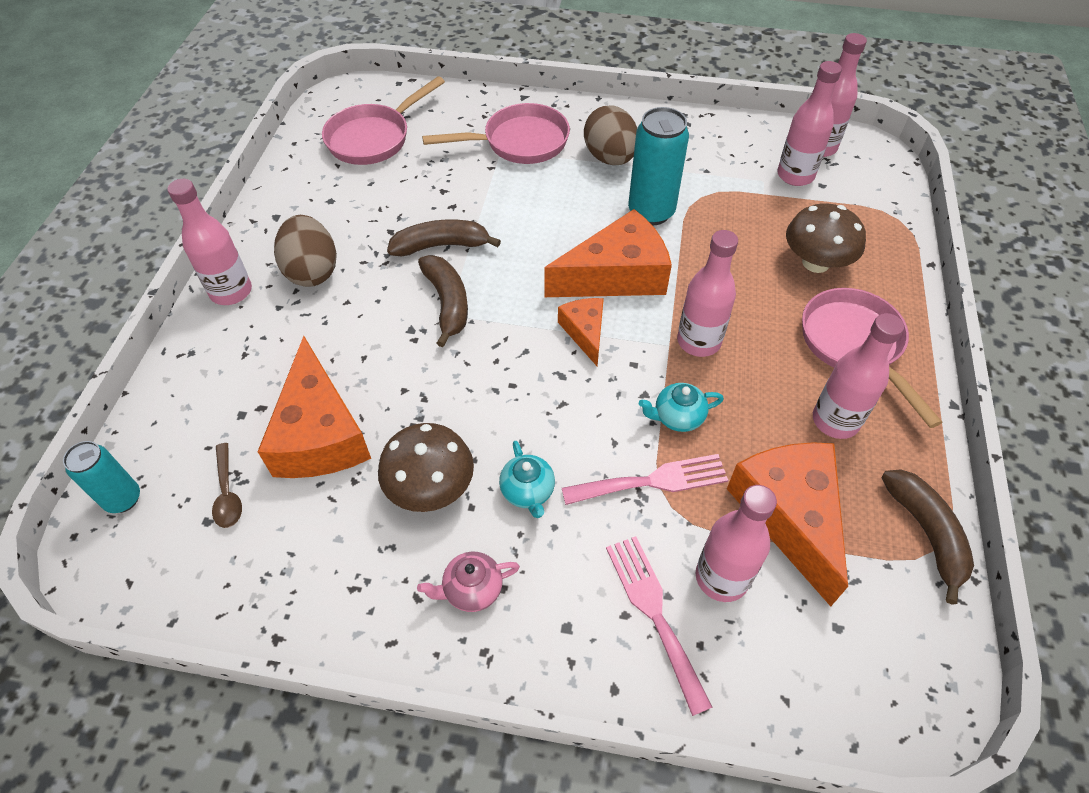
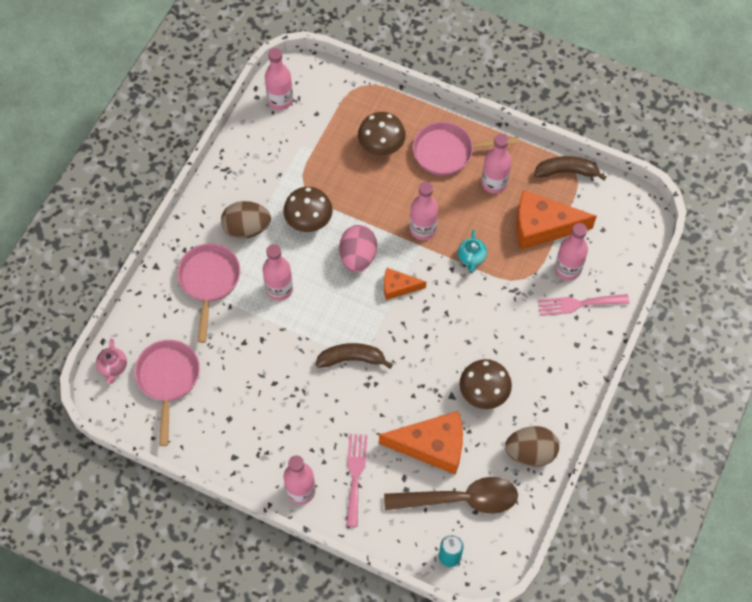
camera: 75 degrees left, 10 degrees up
(227, 493) = (460, 499): brown spoon -> brown spoon, size x2.27
(312, 271) = (297, 437): brown egg -> brown egg (530, 452)
(374, 138) = (168, 380): pink pan -> pink pan turned 150 degrees counterclockwise
(441, 245) = (298, 353): brown banana -> none
(472, 589) = (547, 383): pink teapot -> pink teapot (113, 367)
(528, 491) = (498, 344): turquoise teapot -> none
(616, 275) = (358, 257): orange cheese -> pink egg
(651, 212) = (308, 220): turquoise can -> brown mushroom
(652, 481) = (507, 282): pink fork -> pink fork (355, 475)
(795, 175) = (303, 125): pink bottle -> pink bottle (279, 289)

